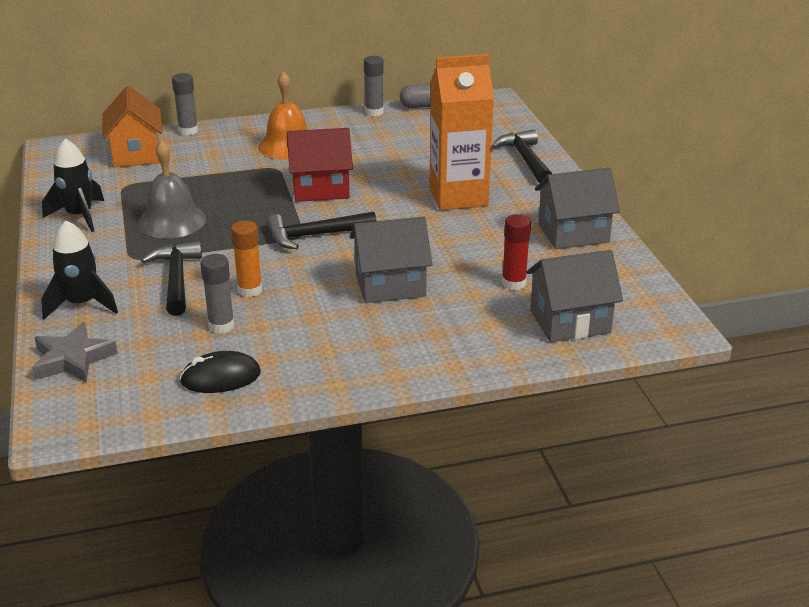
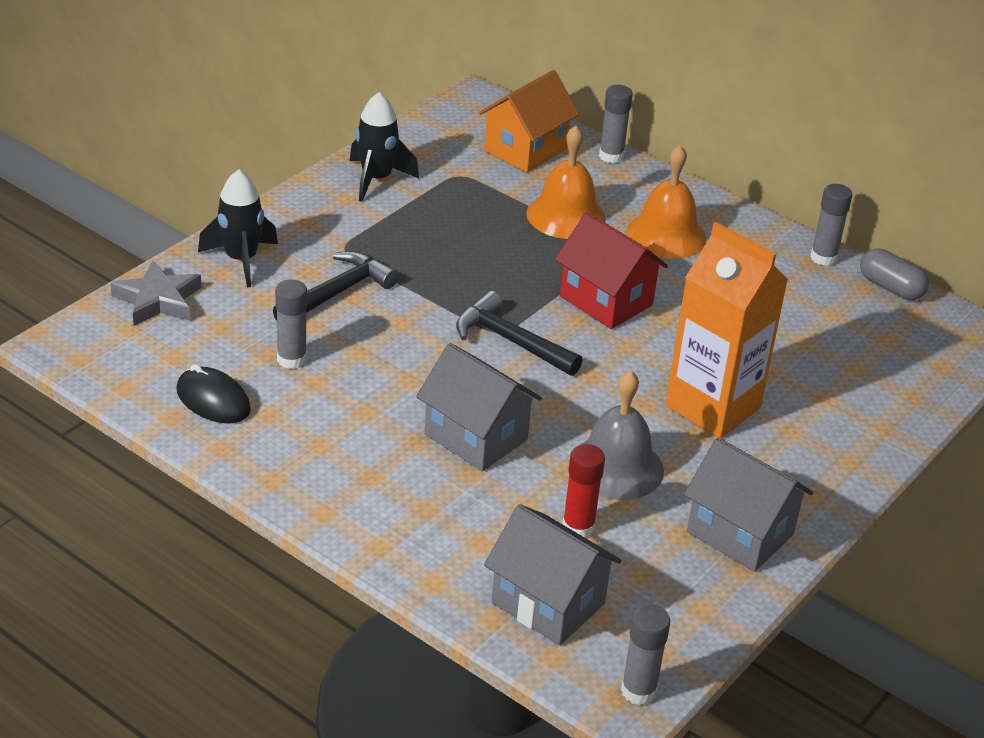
camera: 50 degrees right, 5 degrees up
(172, 221) = (431, 237): grey bell -> grey bell (616, 467)
(222, 168) = (566, 215): none -> orange bell
(250, 290) = (367, 347): orange glue stick -> none
(525, 159) = (867, 424): black hammer -> none
(673, 321) = (638, 691): none -> grey glue stick

